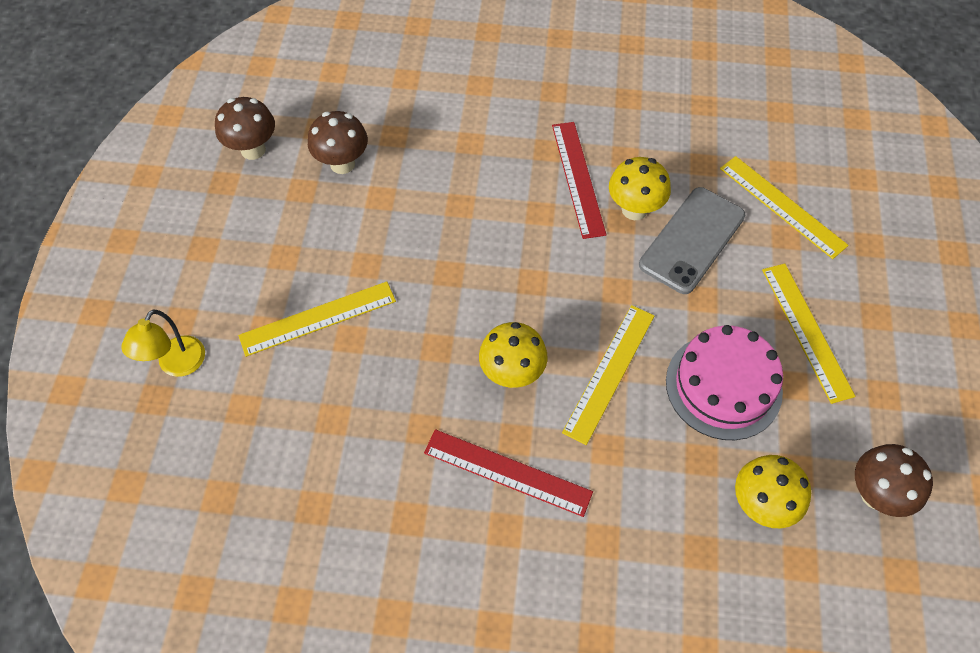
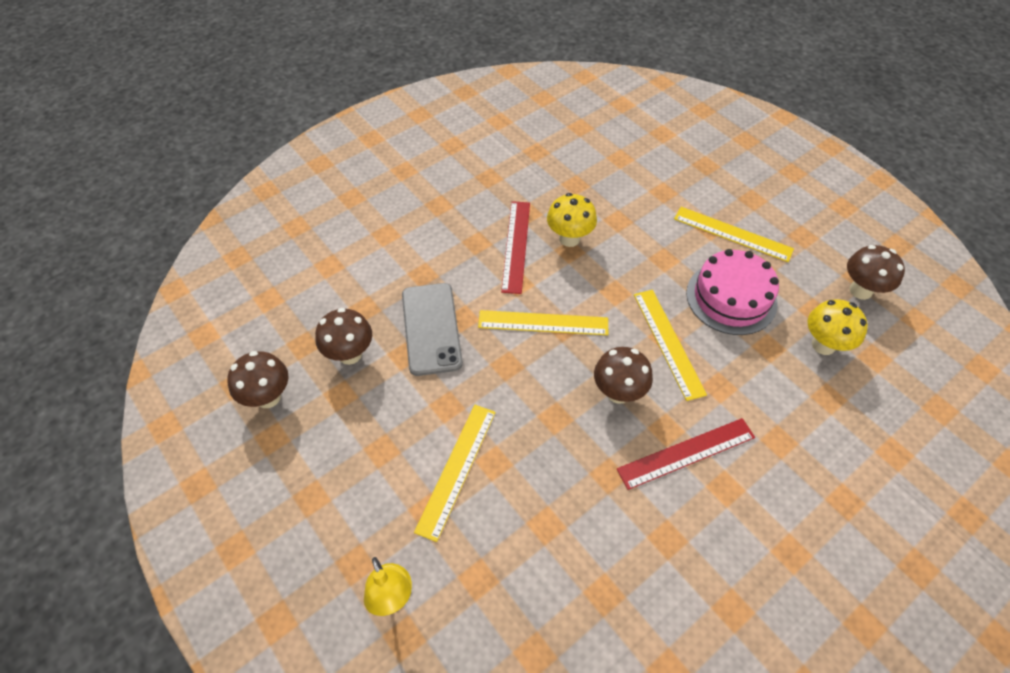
camera: 45 degrees left, 5 degrees down
(512, 374) = (618, 392): yellow mushroom -> brown mushroom
(577, 178) = (516, 246): red ruler -> red ruler turned 60 degrees clockwise
(692, 240) = (620, 231): grey phone -> grey phone (431, 328)
(782, 206) = (642, 177): yellow ruler -> yellow ruler (543, 323)

